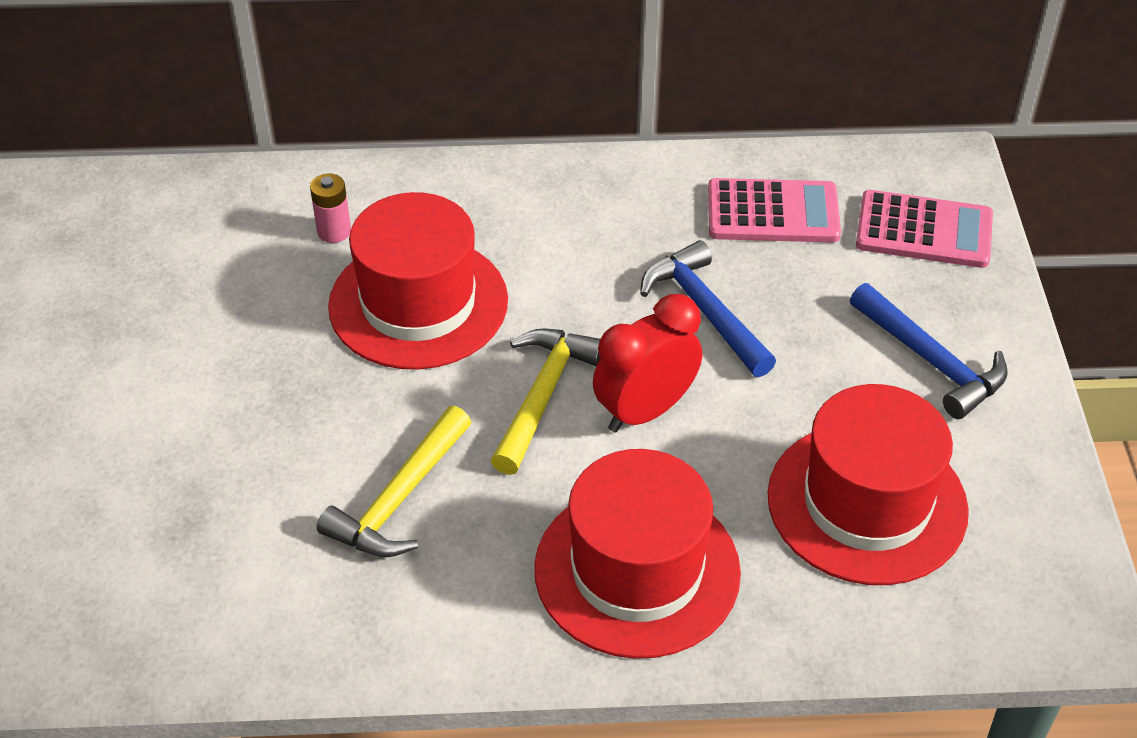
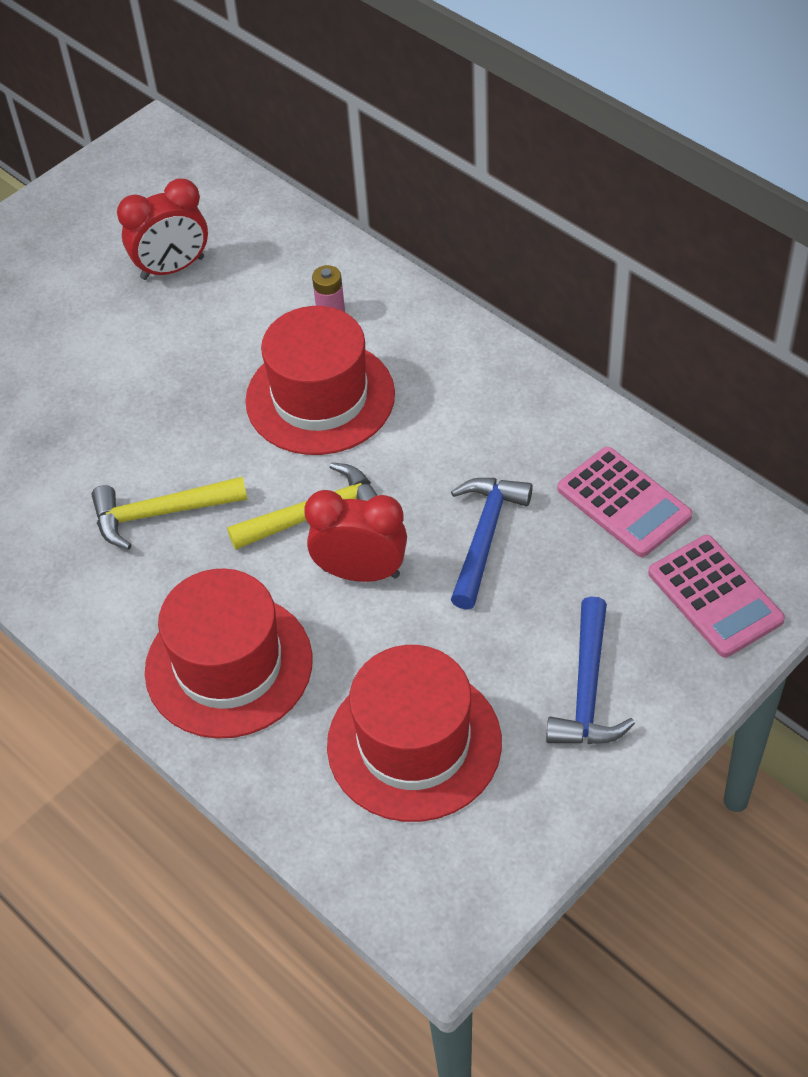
camera: 50 degrees right, 5 degrees up
(120, 291) = (172, 268): none -> red clock

